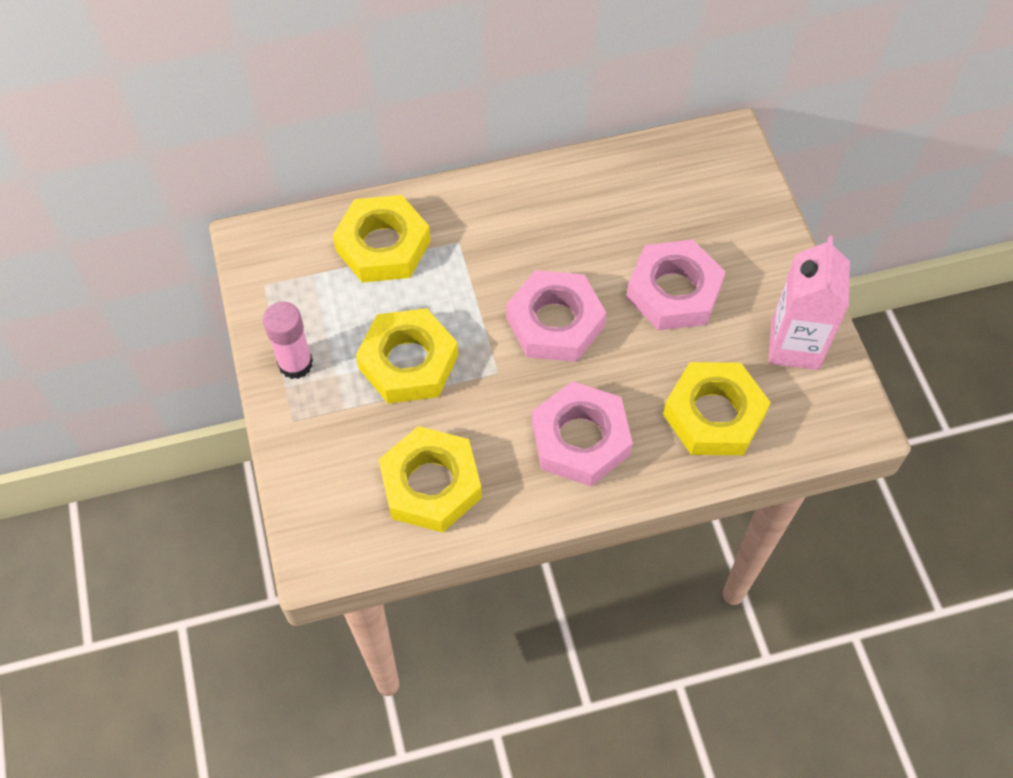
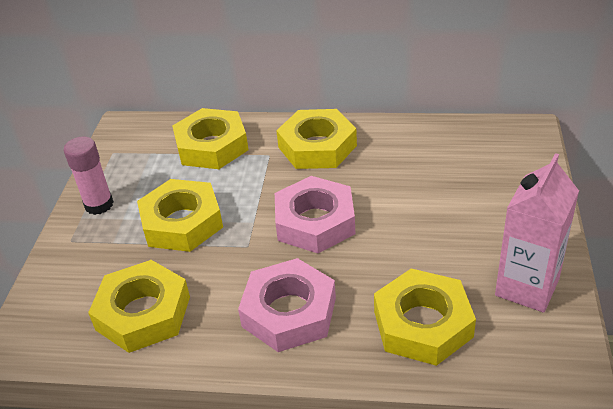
camera: 25 degrees right, 20 degrees down
(508, 217) = (317, 146): none -> yellow nut
(674, 292) = (429, 222): pink nut -> none

